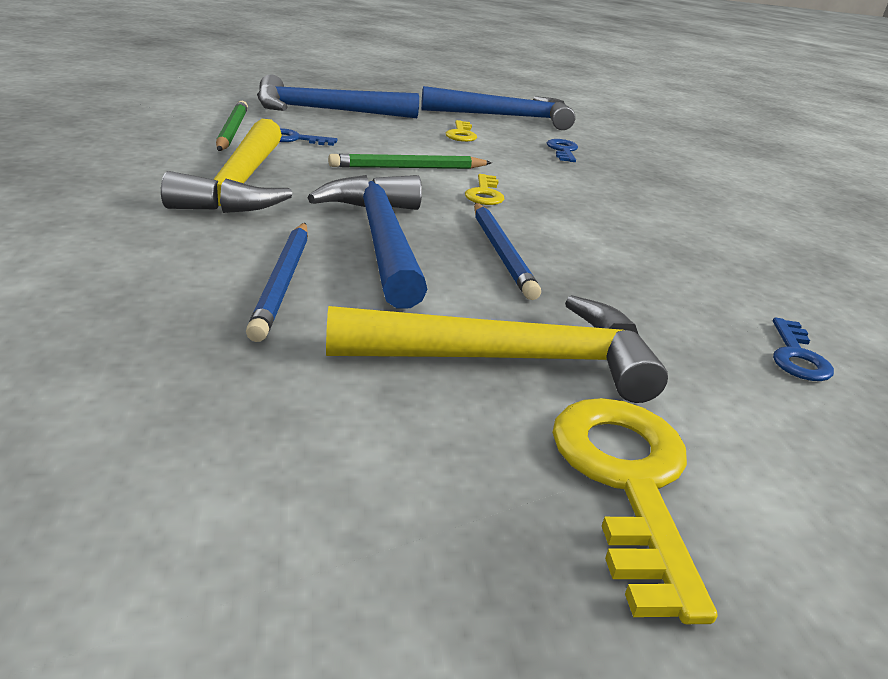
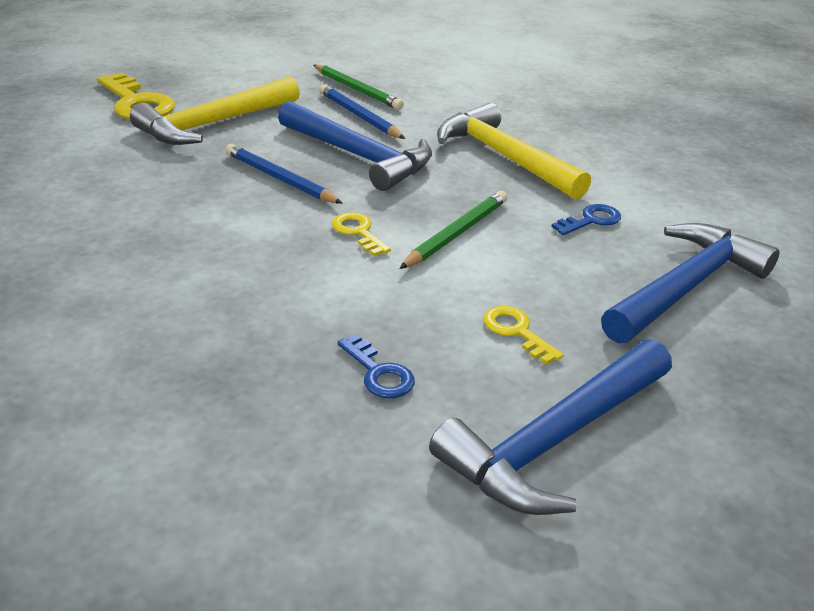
camera: 145 degrees right, 5 degrees up
(232, 130) = (642, 204): green pencil -> green pencil (357, 90)
(797, 356) = (52, 181): blue key -> none

